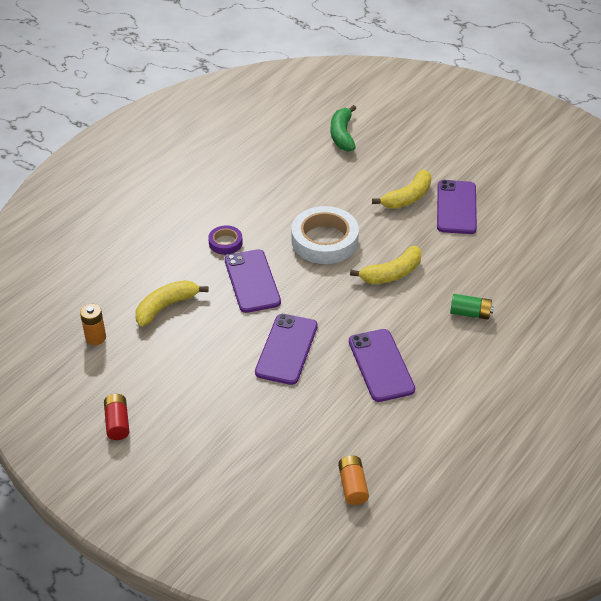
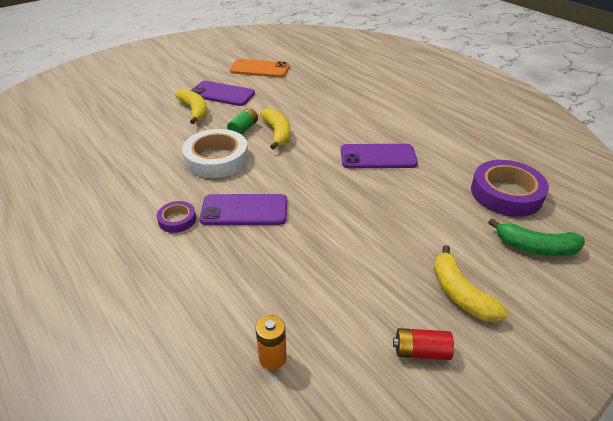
camera: 75 degrees left, 5 degrees down
(166, 306) = (249, 281): yellow banana -> yellow banana (460, 294)
(286, 349) = (344, 203): purple phone -> none
(342, 135) = (86, 126): green banana -> green banana (535, 247)
(353, 486) = (506, 193): orange battery -> purple tape
(470, 313) = (336, 110): green battery -> green battery (243, 129)
(539, 222) = (259, 69): none -> orange phone

